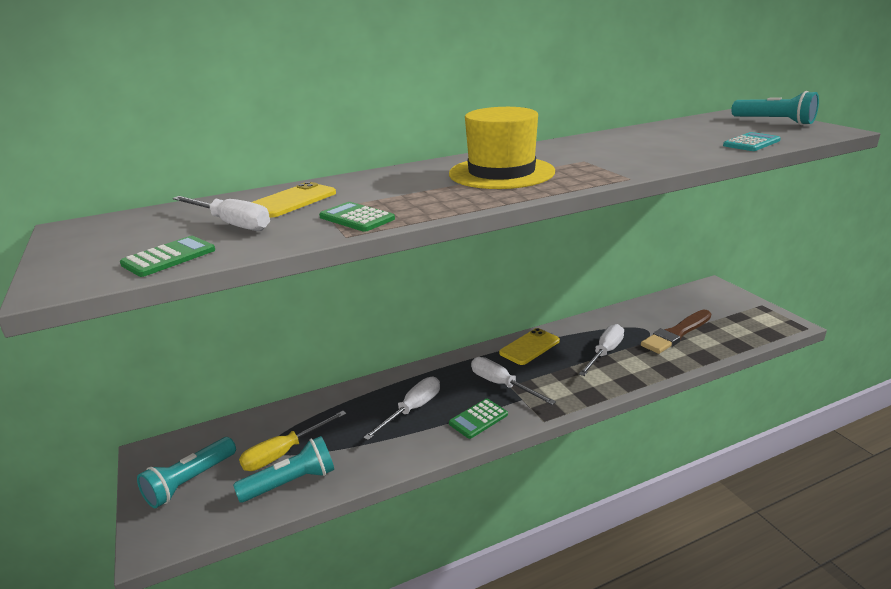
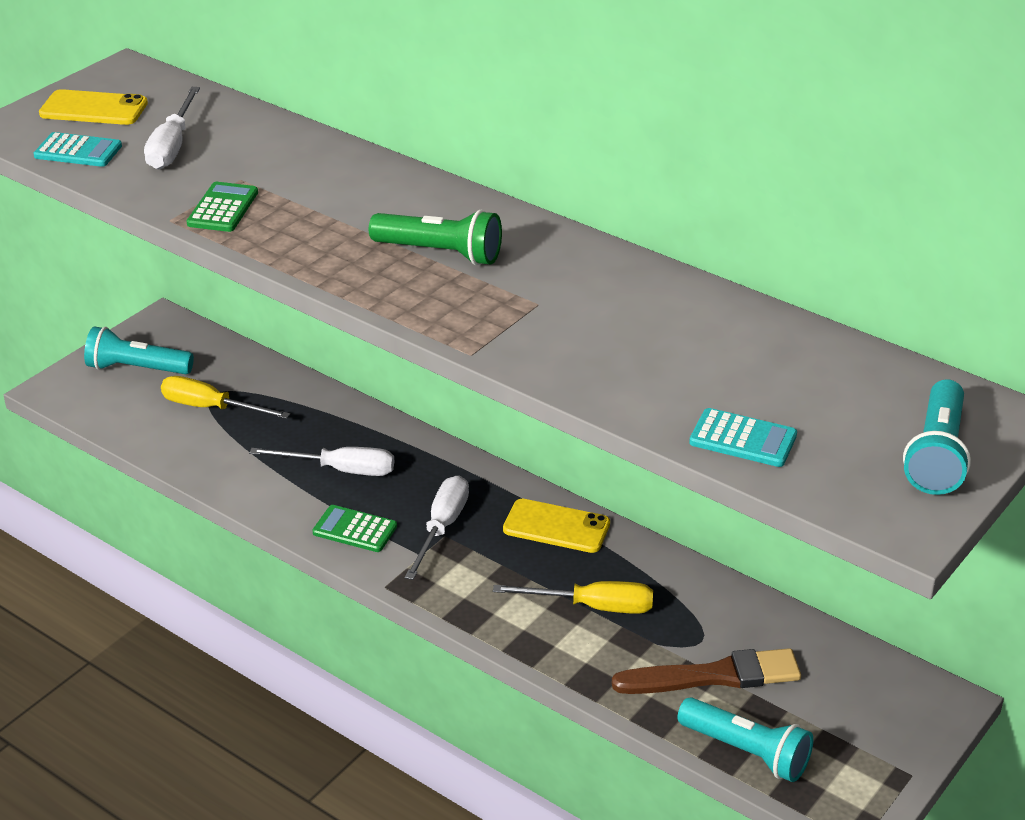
camera: 60 degrees right, 10 degrees up
(169, 257) = (78, 151): green calculator -> turquoise calculator
(291, 201) = (256, 151): yellow phone -> yellow phone (94, 109)
(291, 483) = (169, 433): turquoise flashlight -> turquoise flashlight (746, 752)
(501, 173) = (440, 253): yellow hat -> green flashlight
(604, 353) = (593, 607): white screwdriver -> yellow screwdriver
(676, 333) = (713, 676): brown brush -> brown brush turned 150 degrees clockwise

